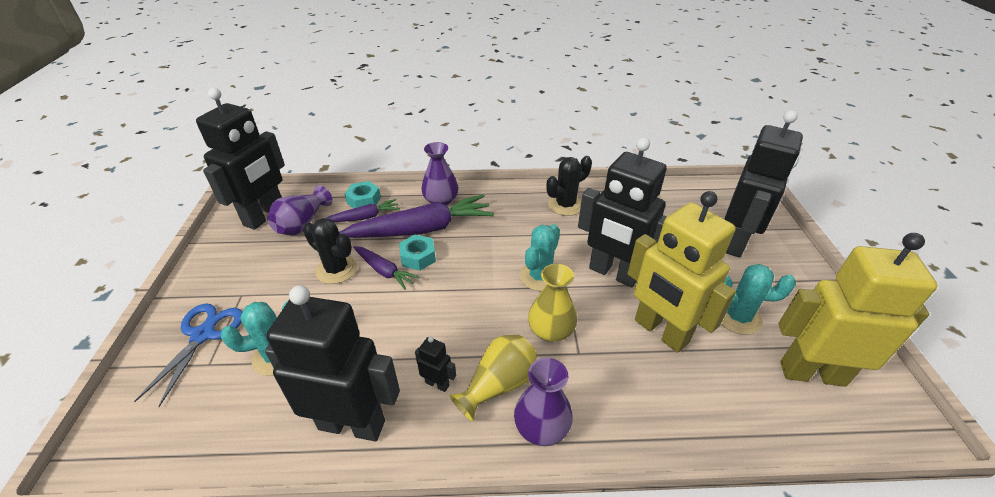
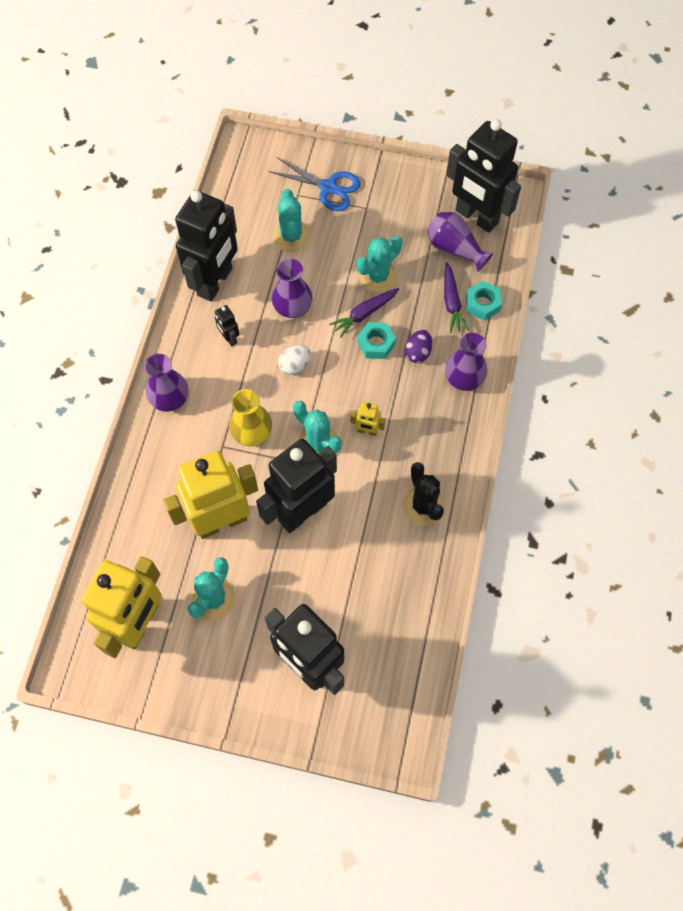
camera: 105 degrees right, 25 degrees up
(336, 269) = (378, 276): black cactus -> turquoise cactus
(383, 331) = (292, 307): none -> purple vase
(422, 229) = (418, 352): purple carrot -> purple egg
(437, 384) = (229, 338): black robot -> black robot turned 105 degrees clockwise
(458, 312) = (295, 365): none -> white egg
(498, 385) = (214, 379): yellow vase -> none
(513, 247) = (367, 431): none -> yellow robot

